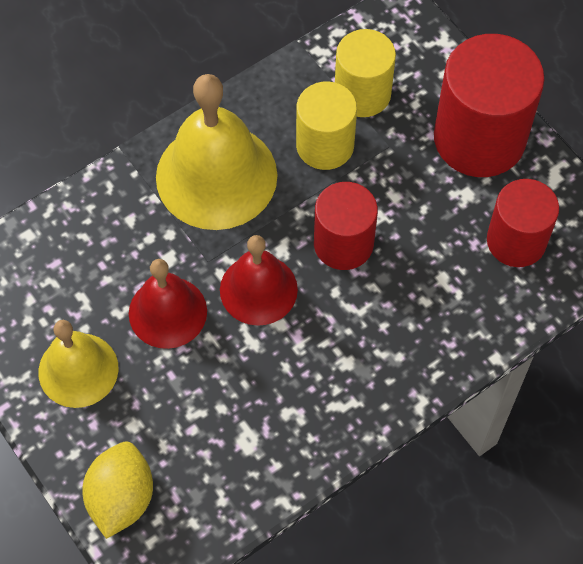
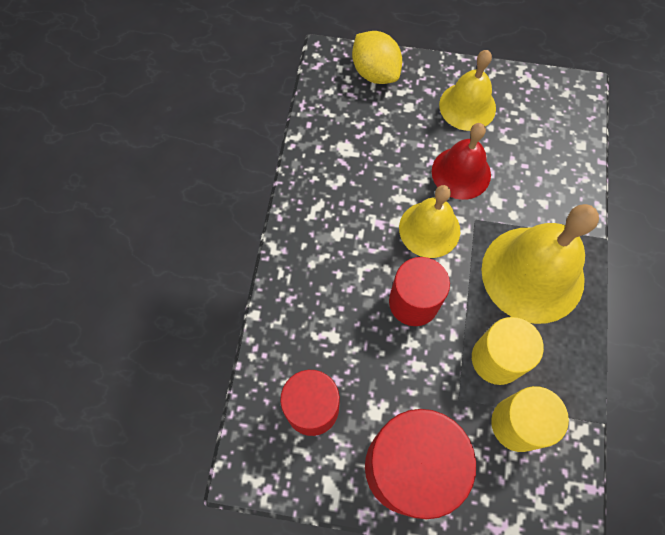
camera: 135 degrees right, 5 degrees up
(258, 289) = (429, 229): red bell -> yellow bell

